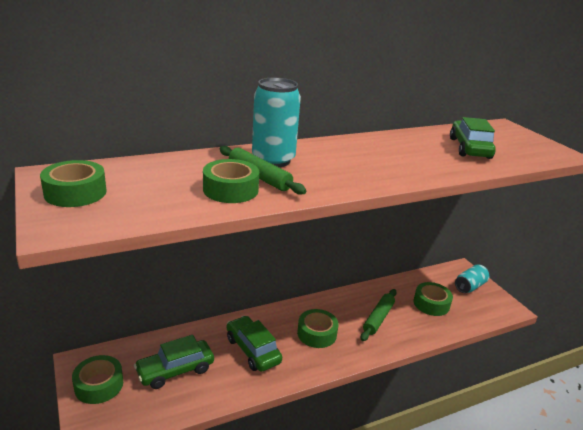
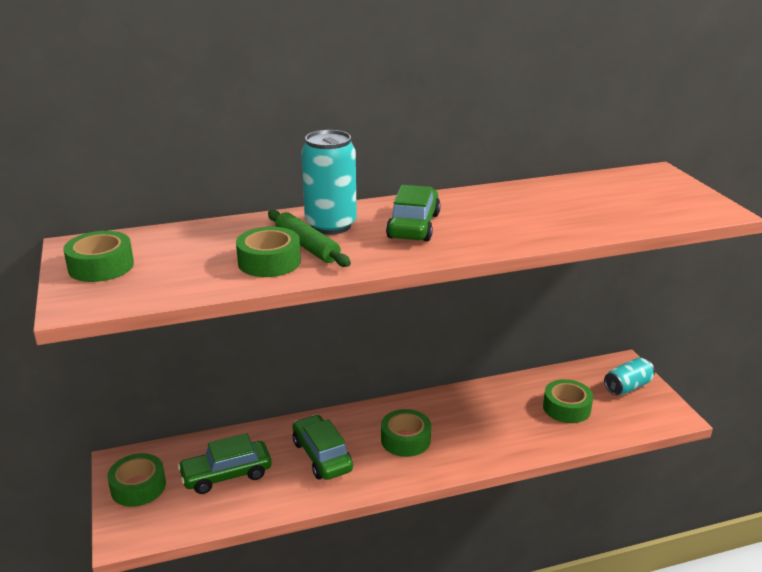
camera: 10 degrees right, 0 degrees up
(378, 318) = (490, 424): green rolling pin -> none
(469, 148) = (590, 205): green car -> green car (414, 226)

